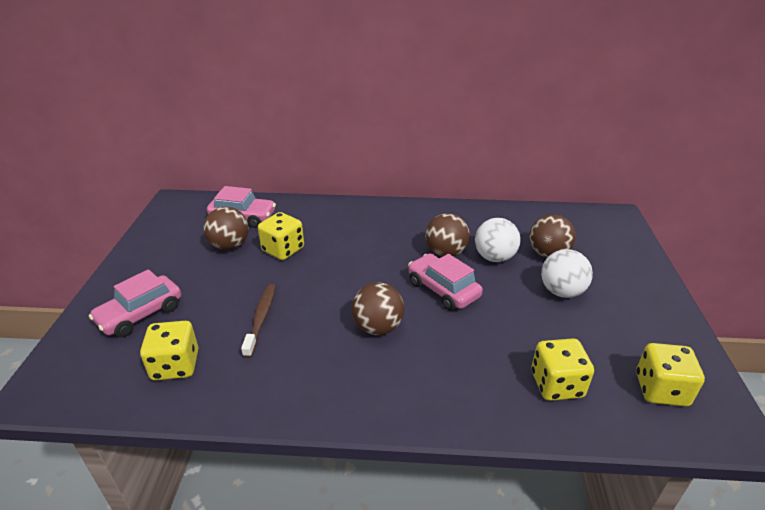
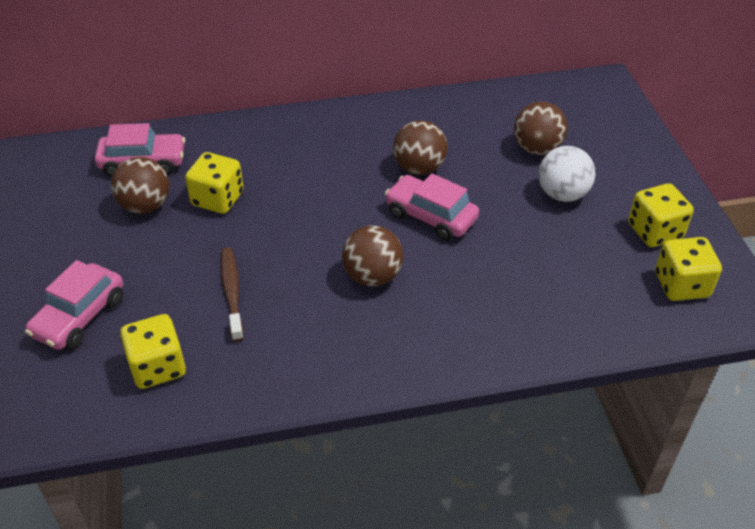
camera: 15 degrees left, 10 degrees up
(494, 257) = (477, 164): white ball -> none
(556, 384) = (579, 301): yellow dice -> yellow dice (654, 231)

